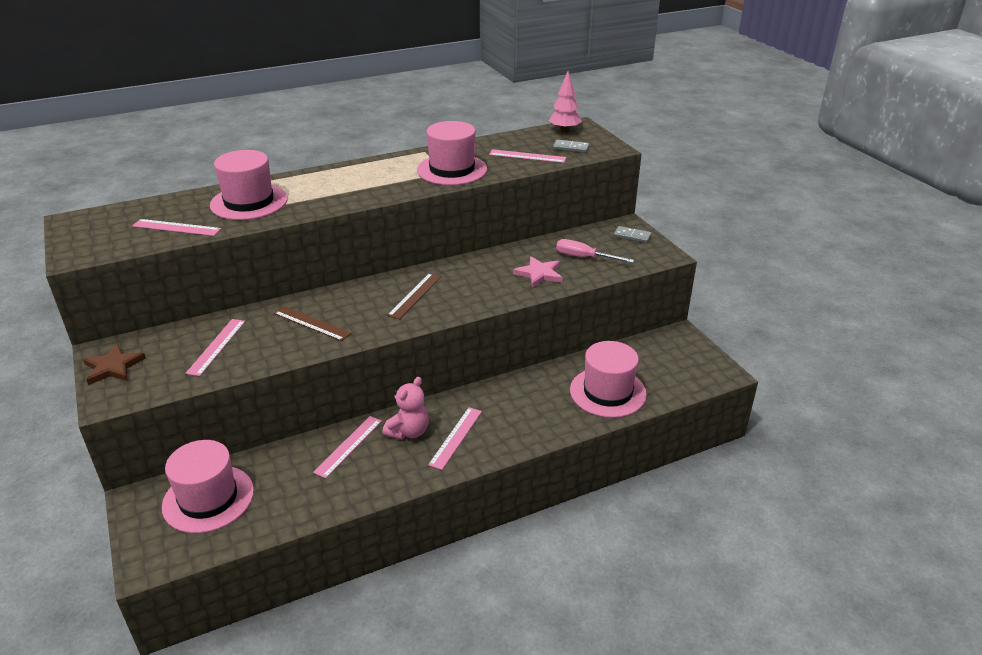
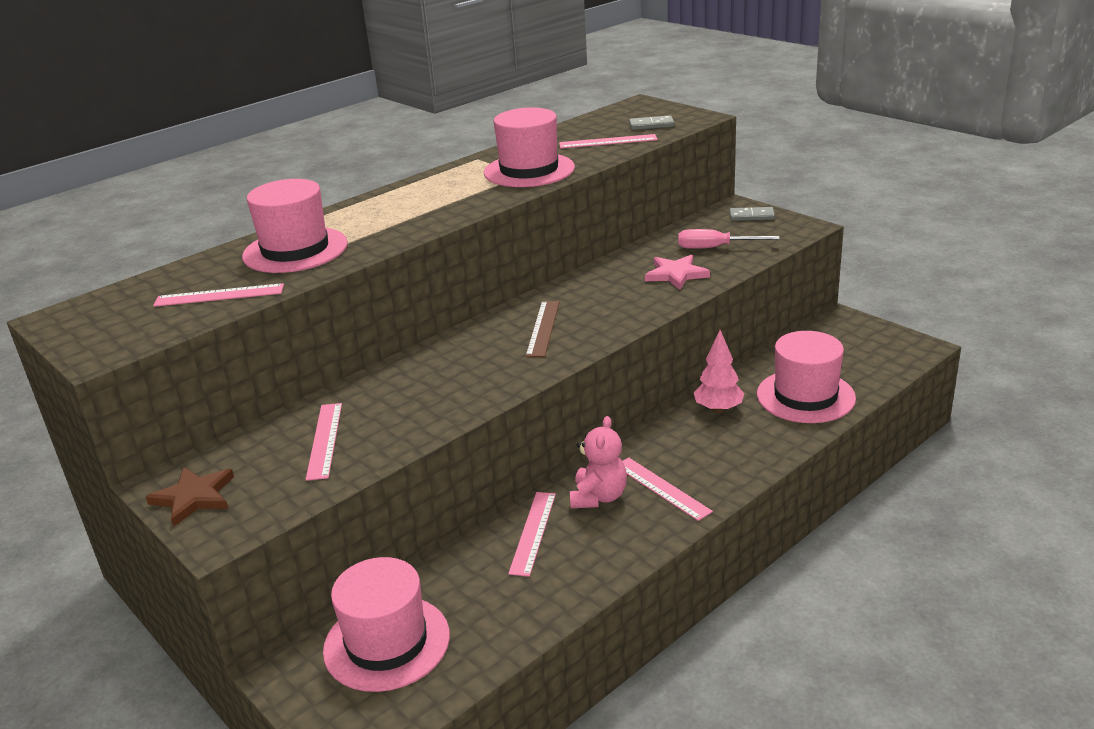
camera: 15 degrees left, 5 degrees down
(311, 323) = (434, 386): brown ruler -> none
(456, 437) = (661, 488): pink ruler -> pink ruler turned 45 degrees counterclockwise
(564, 130) = (627, 110): pink tree -> pink tree (718, 409)

